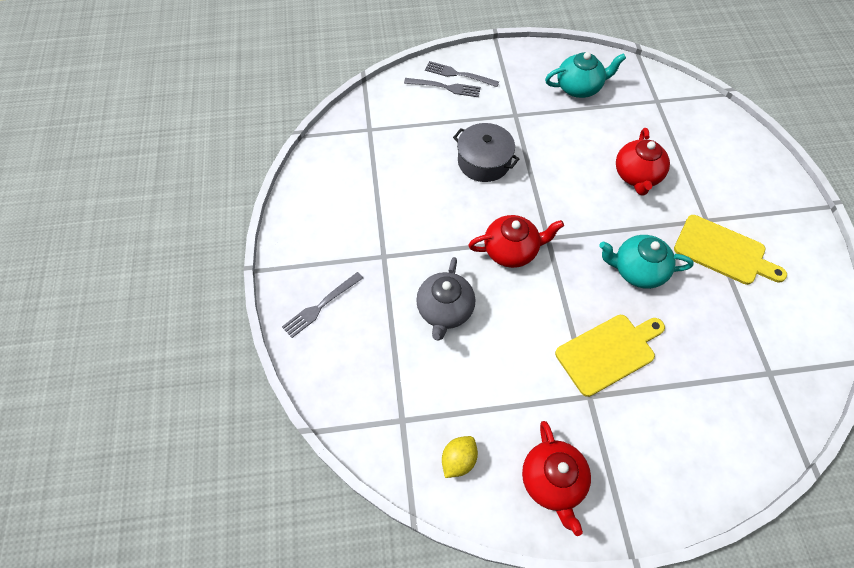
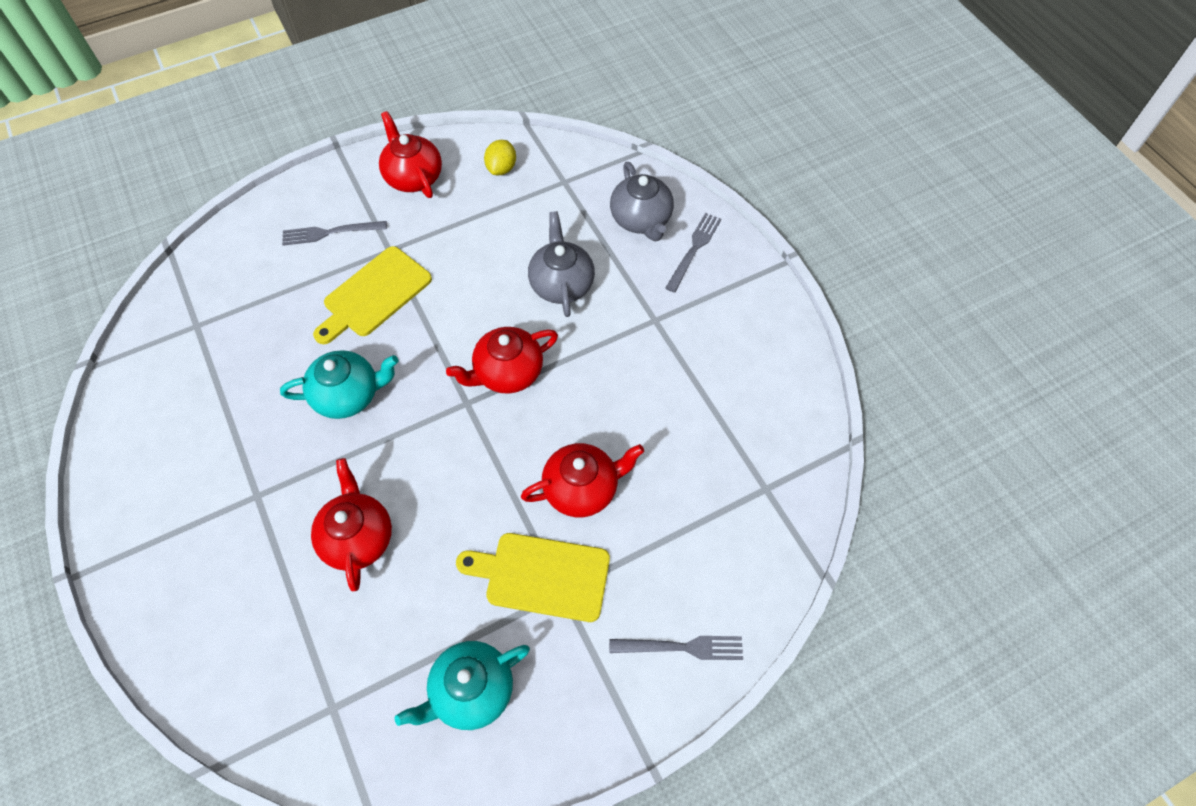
camera: 160 degrees right, 0 degrees up
(350, 350) = (641, 220): none -> grey teapot
(445, 87) = (691, 610): grey fork -> grey fork (330, 233)
(484, 161) = (582, 488): grey pot -> red teapot
(723, 251) = (236, 455): yellow cutting board -> yellow cutting board (542, 576)

